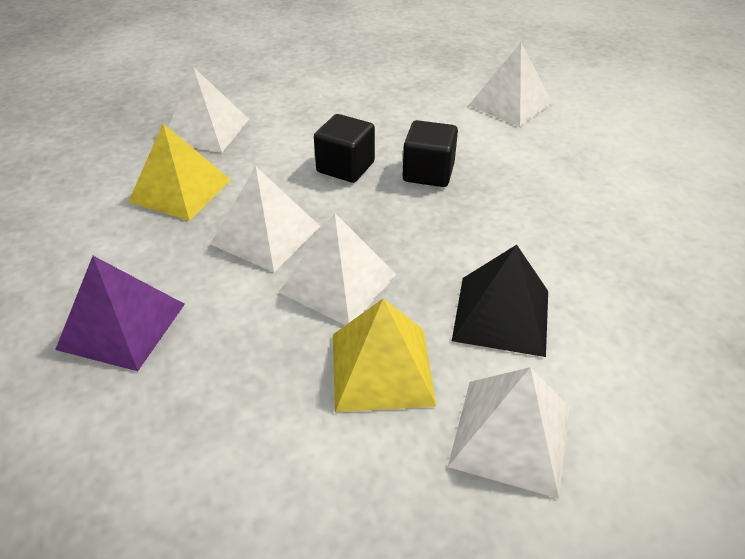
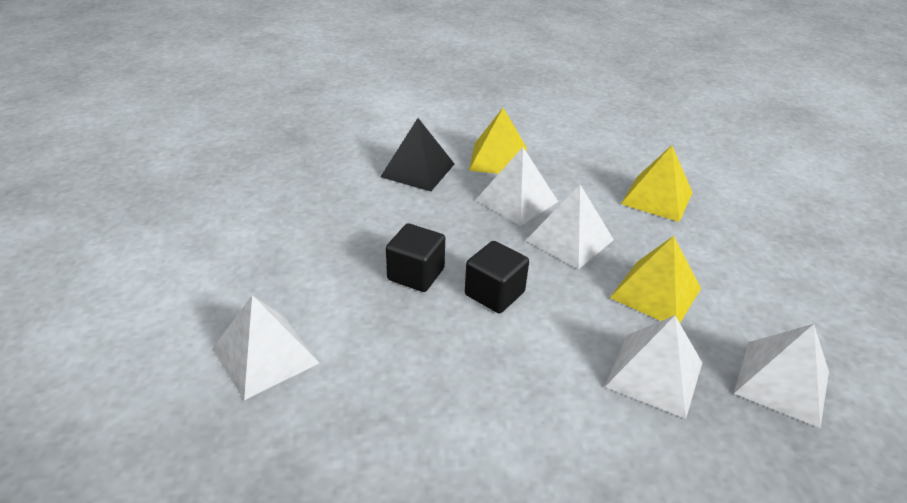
camera: 170 degrees left, 5 degrees down
(122, 326) = (657, 198): purple pyramid -> yellow pyramid
(511, 436) = (443, 130): white pyramid -> white pyramid (782, 382)

